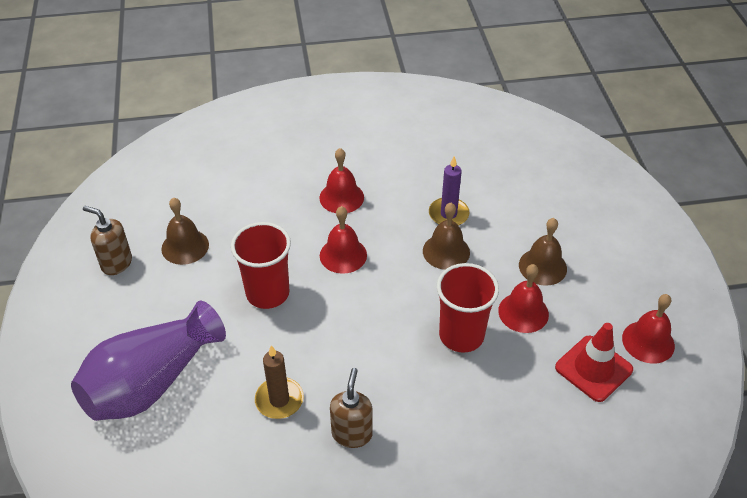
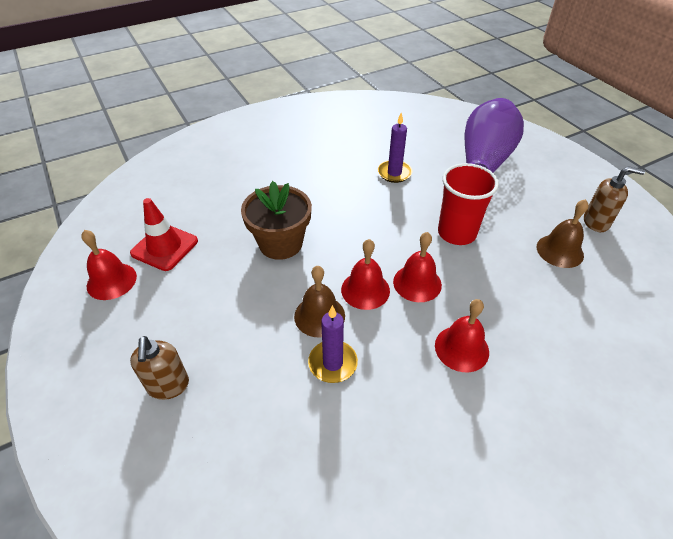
camera: 160 degrees right, 0 degrees up
(279, 400) = (394, 173): brown candle -> purple candle
(352, 434) = (336, 168): brown soap dispenser -> brown soap dispenser (168, 386)
(461, 335) = (280, 243): red cup -> brown flower pot
(523, 312) = (229, 276): red bell -> red bell (365, 290)
(542, 266) = (214, 328): brown bell -> none

